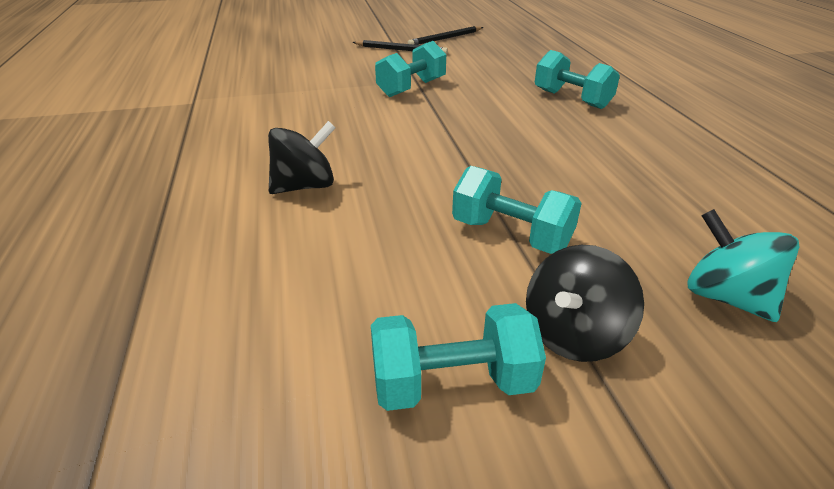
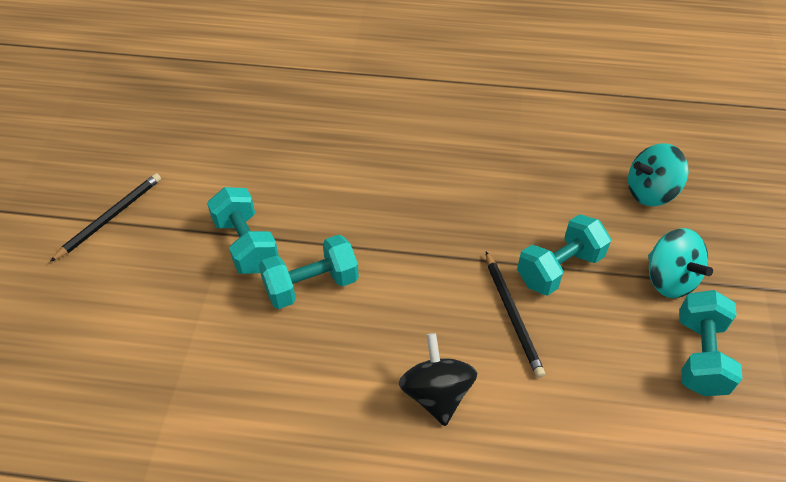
camera: 70 degrees left, 15 degrees up
(445, 38) = (101, 161): black pencil -> black pencil (512, 315)
(572, 99) = (348, 131): turquoise dumbbell -> turquoise dumbbell (311, 285)
(574, 334) = (669, 279): black spinning top -> turquoise spinning top

